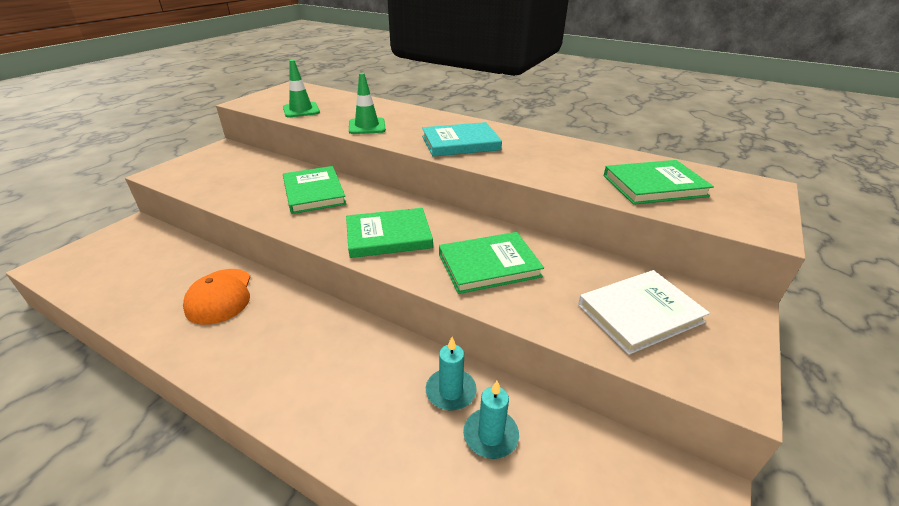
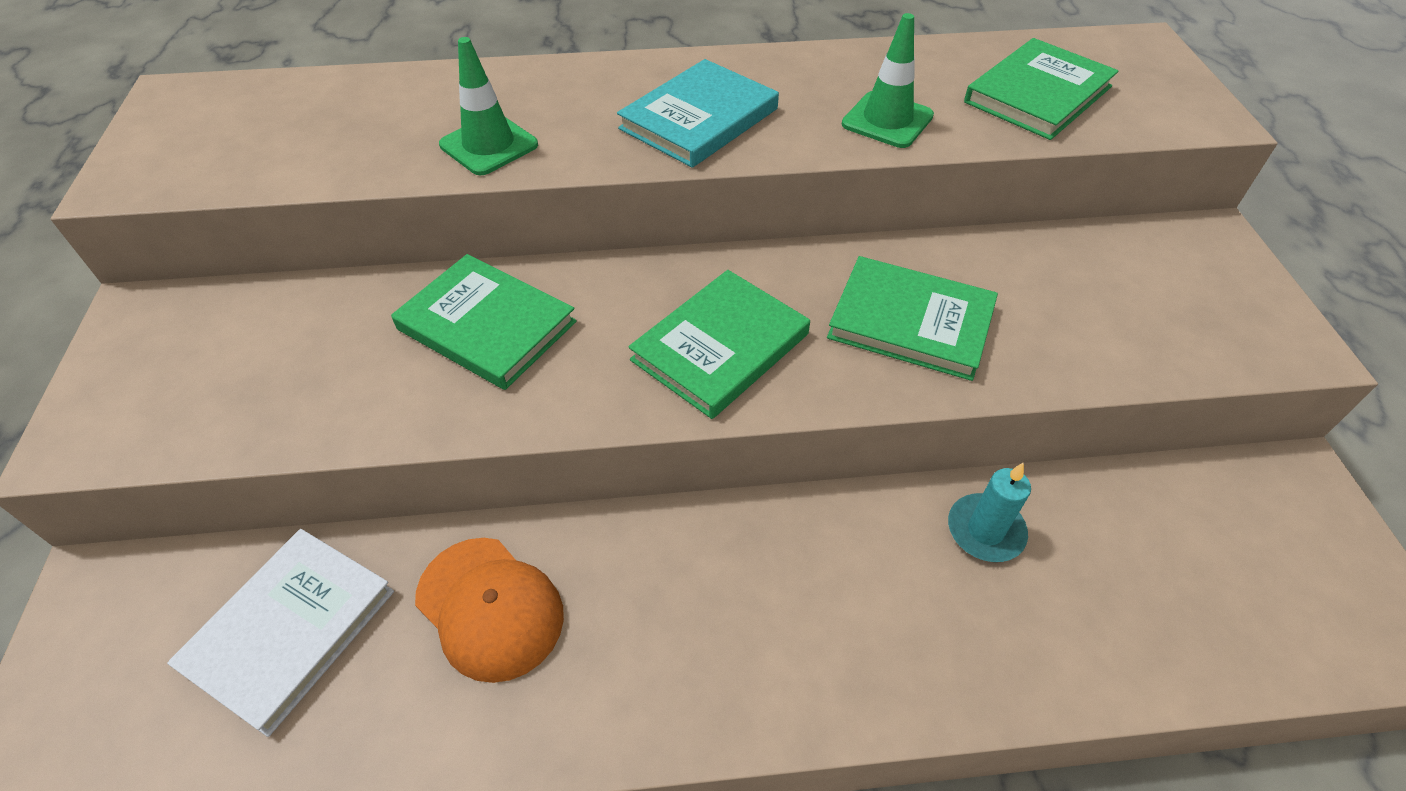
camera: 35 degrees left, 15 degrees up
(301, 110) = (292, 155): green traffic cone -> green traffic cone (887, 120)
(489, 265) = (910, 322): green book -> green book turned 75 degrees clockwise
(490, 435) = (1081, 555): turquoise candle -> none
(639, 313) = (1138, 299): white book -> white book (290, 630)

